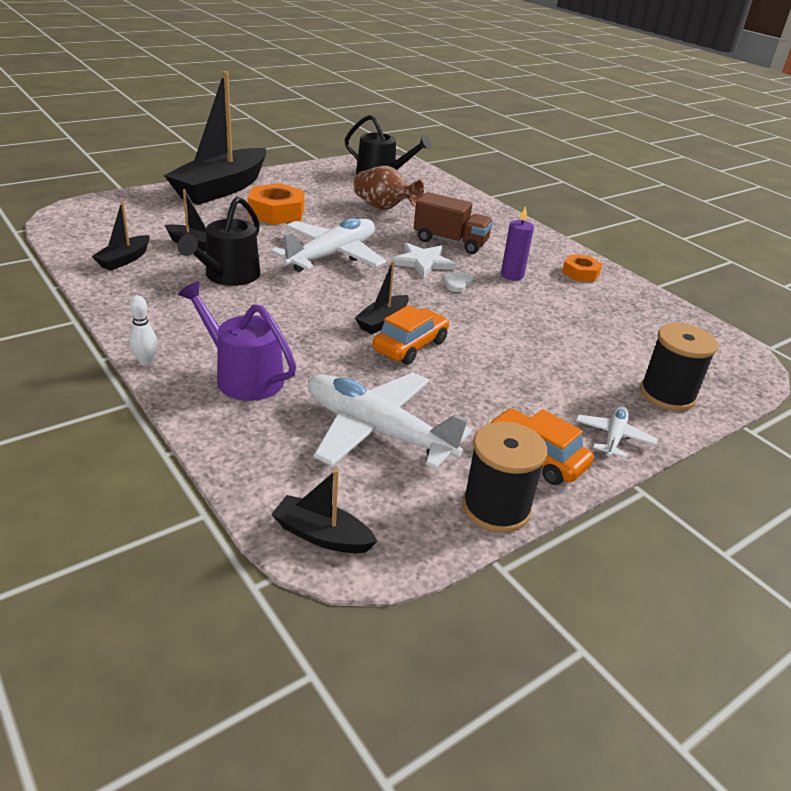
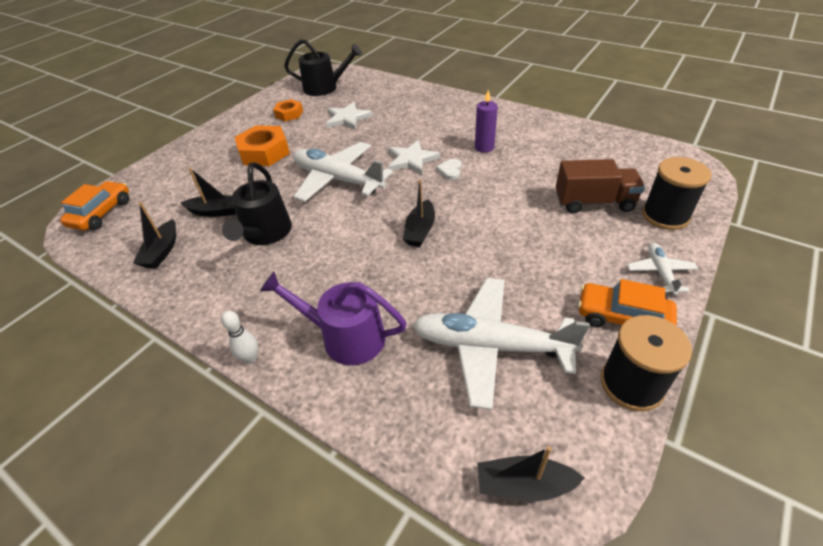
camera: 15 degrees left, 10 degrees up
(221, 188) = (203, 144): black boat -> none
(332, 256) = (337, 180): white plane -> white plane turned 75 degrees counterclockwise
(384, 208) = (347, 118): brown vase -> white star
(410, 346) = (457, 246): orange car -> orange car (102, 213)
(450, 242) = (418, 132): brown truck -> brown truck (594, 202)
(580, 273) = (530, 127): orange nut -> orange nut (289, 114)

